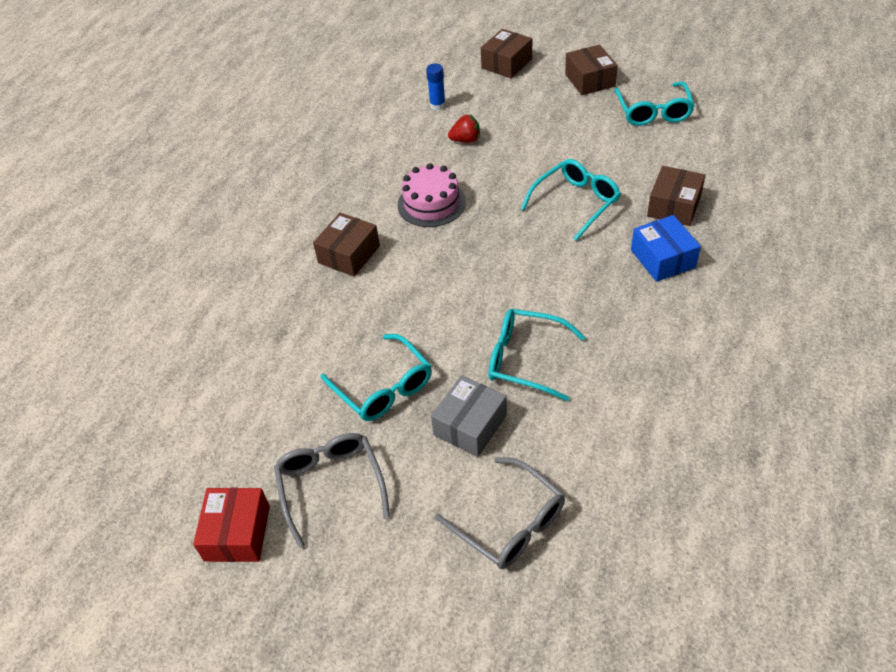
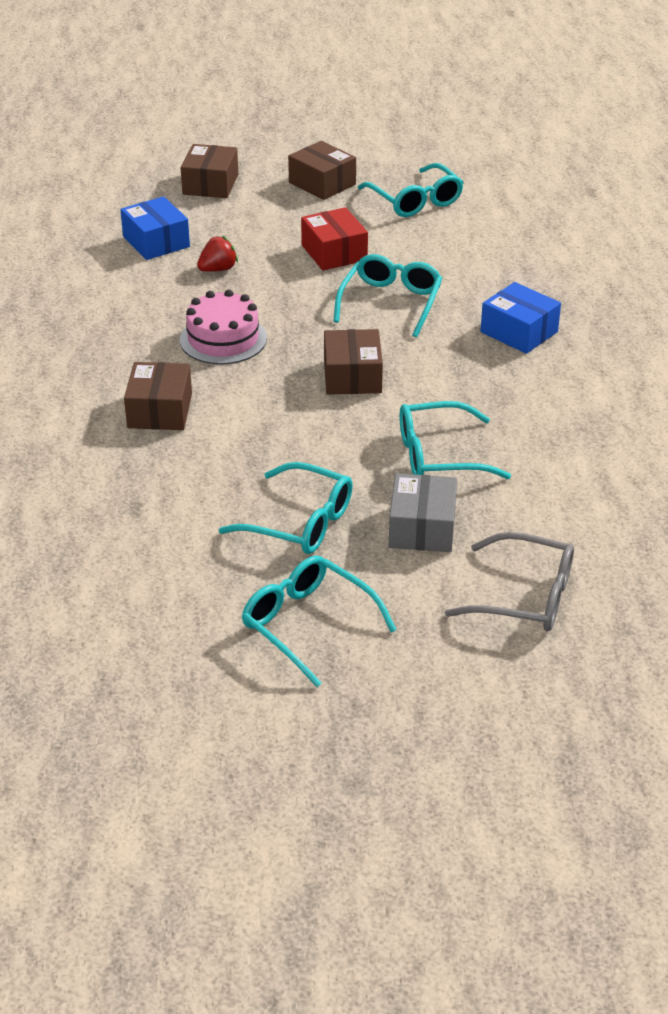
camera: 30 degrees left, 10 degrees down
(237, 533) = (232, 699): red box -> red box (334, 252)
(331, 486) = (309, 625): grey glasses -> turquoise glasses
(437, 105) = (156, 242): blue glue stick -> blue box
(674, 206) = (498, 283): brown box -> brown box (352, 376)

